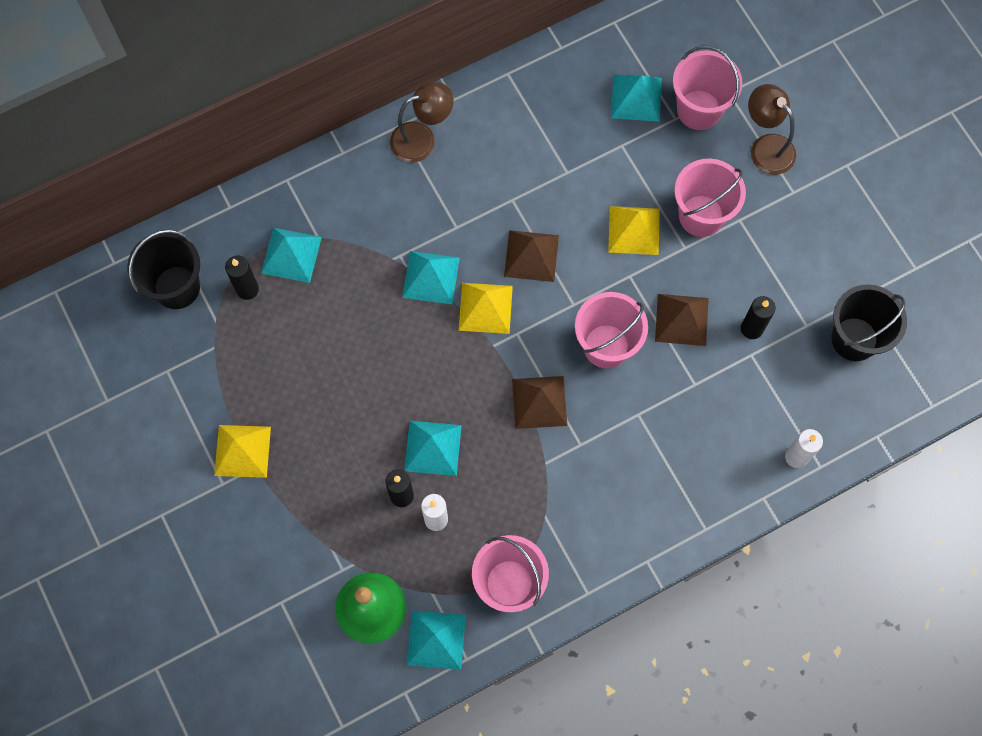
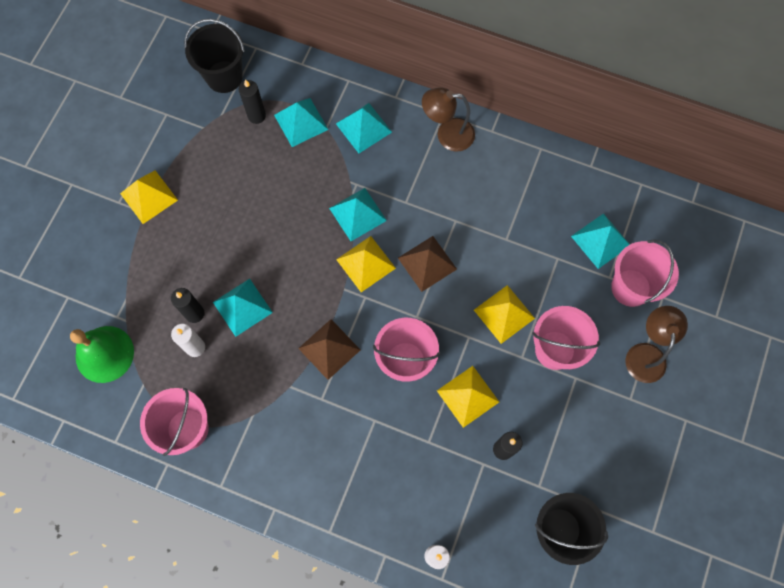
camera: 50 degrees right, 0 degrees up
(422, 139) = (447, 134): brown lamp -> brown lamp turned 150 degrees clockwise
(436, 640) = (113, 412): turquoise pyramid -> turquoise pyramid (363, 127)
(681, 319) = (468, 396): brown pyramid -> yellow pyramid

